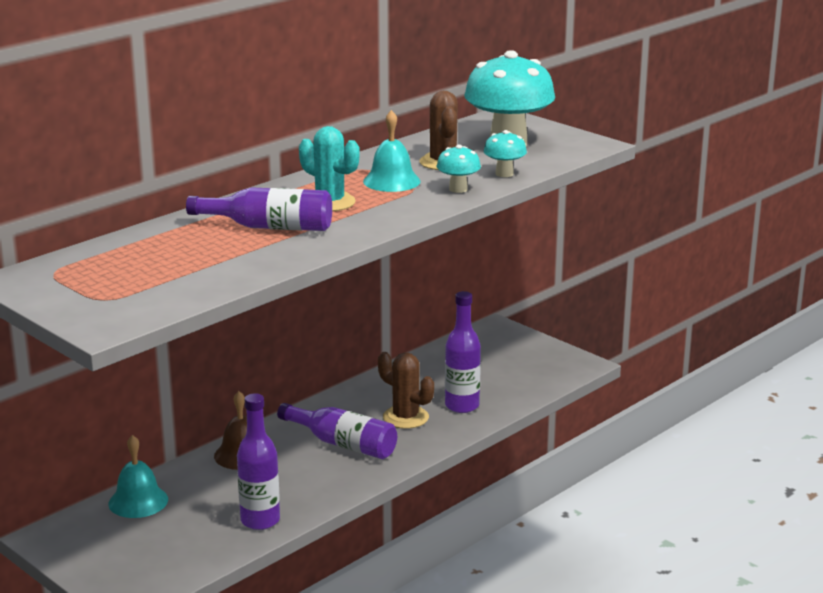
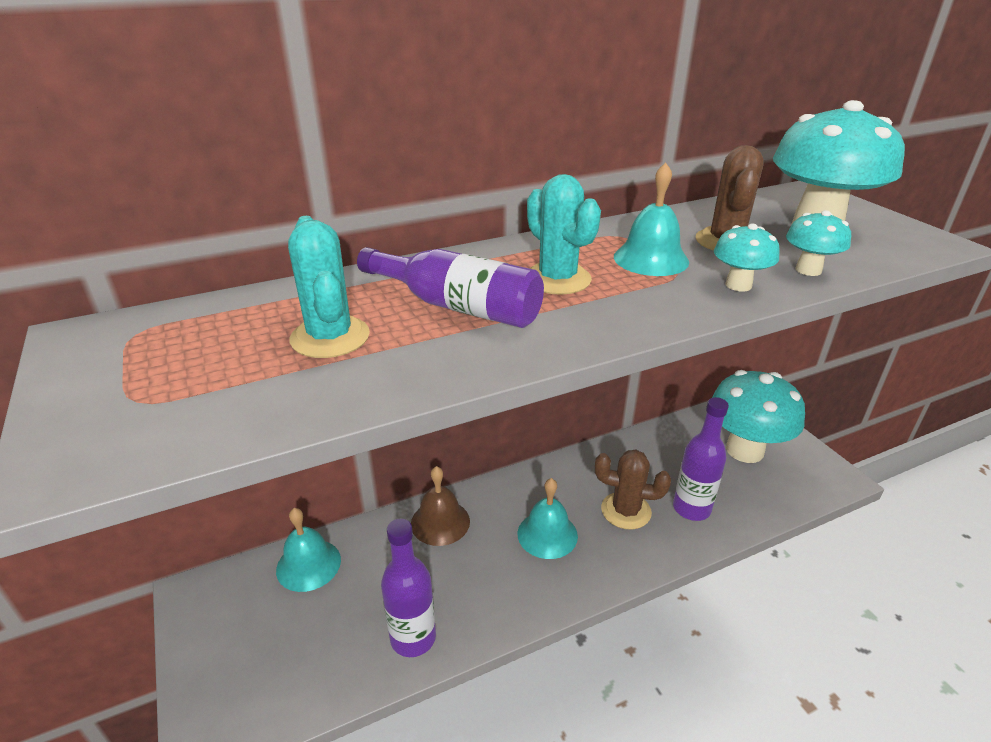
camera: 20 degrees right, 10 degrees up
(196, 254) = (330, 337): none -> turquoise cactus
(343, 444) = (547, 534): purple bottle -> turquoise bell
(405, 417) = (626, 511): brown cactus -> brown cactus turned 45 degrees counterclockwise
(499, 359) = (744, 450): none -> turquoise mushroom

